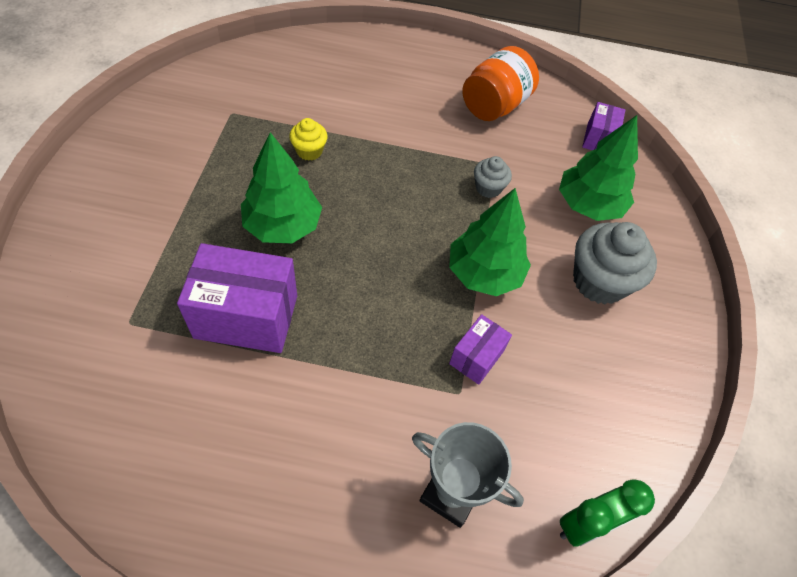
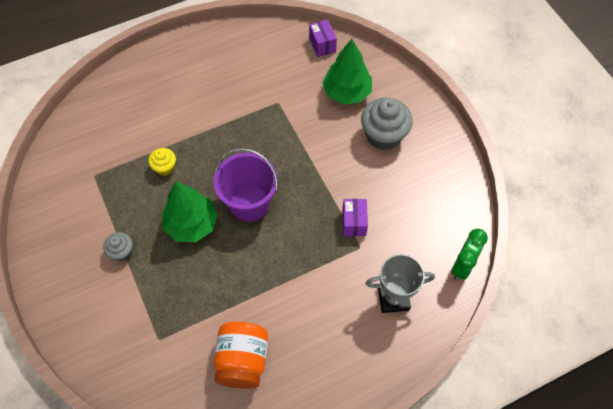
camera: 30 degrees left, 5 degrees up
(246, 316) = (219, 289): purple box -> none
(367, 247) = (249, 203): none -> purple bucket
(484, 273) = (322, 173): green tree -> none
(488, 188) = (285, 119): grey cupcake -> grey cupcake (122, 252)
(494, 105) = (247, 61): orange jar -> orange jar (242, 360)

